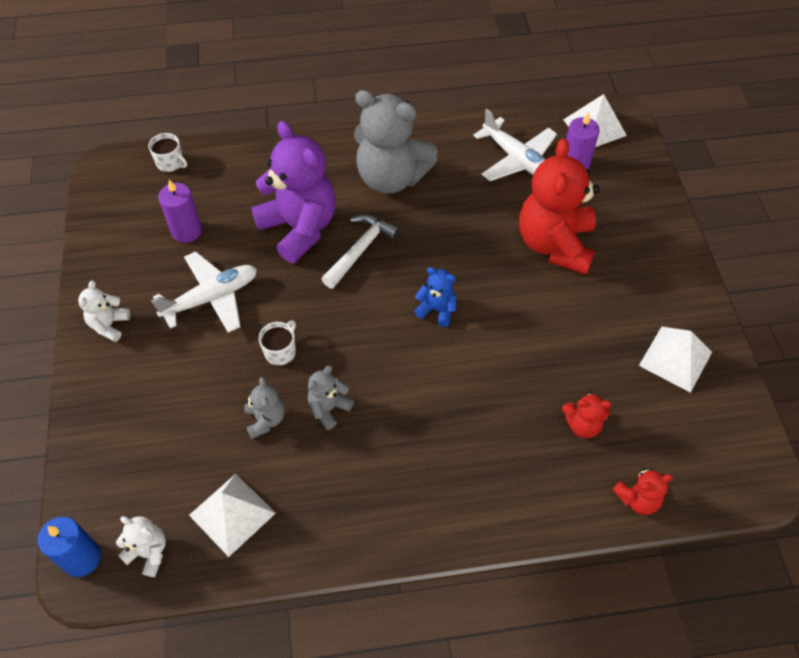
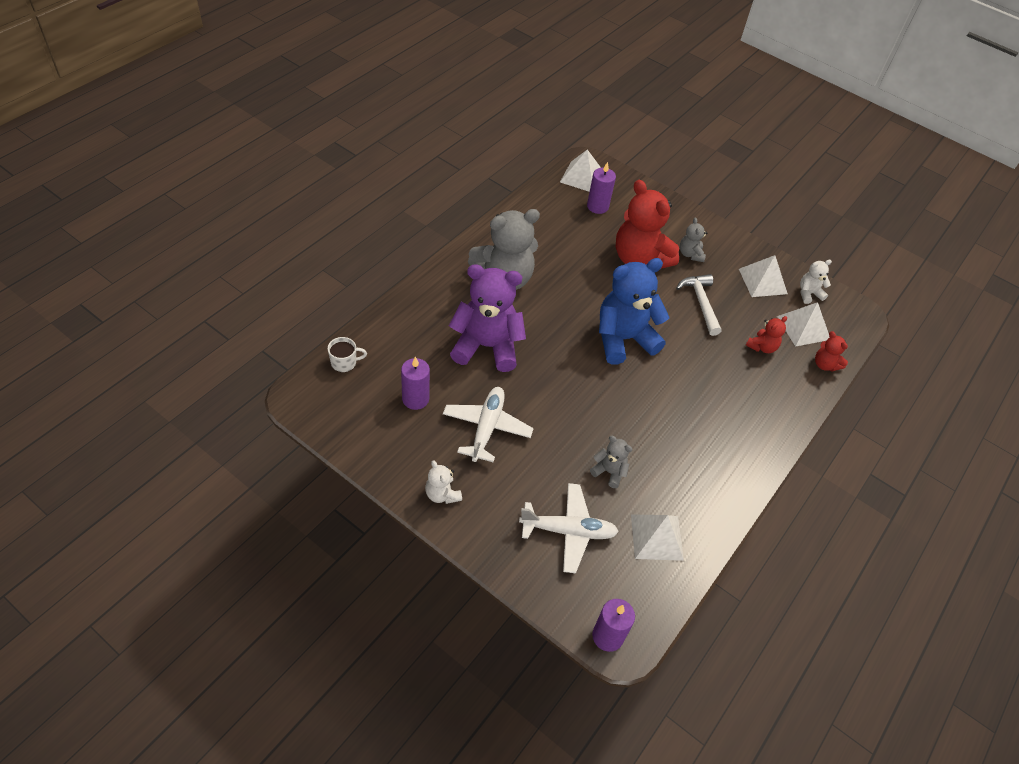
camera: 50 degrees left, 5 degrees down
(82, 558) = (607, 636): blue candle -> purple candle
(148, 552) = (640, 598): white teddy bear -> white teddy bear (809, 293)
(280, 351) = (569, 427): white mug -> none
(329, 408) = (634, 437): grey teddy bear -> grey teddy bear (690, 254)
(361, 250) = (540, 334): white hammer -> white hammer (700, 303)
(436, 310) = (623, 339): blue teddy bear -> blue teddy bear, size x2.19
(517, 159) = (563, 222): white plane -> white plane (568, 531)
(637, 499) = (825, 364): red teddy bear -> red teddy bear turned 120 degrees clockwise
(662, 441) = (803, 327): none -> white pyramid

